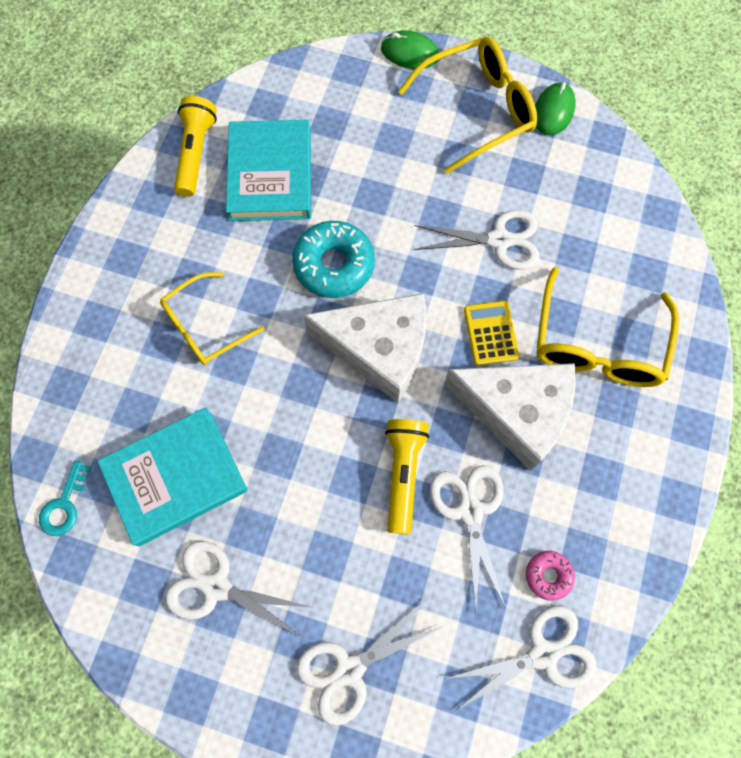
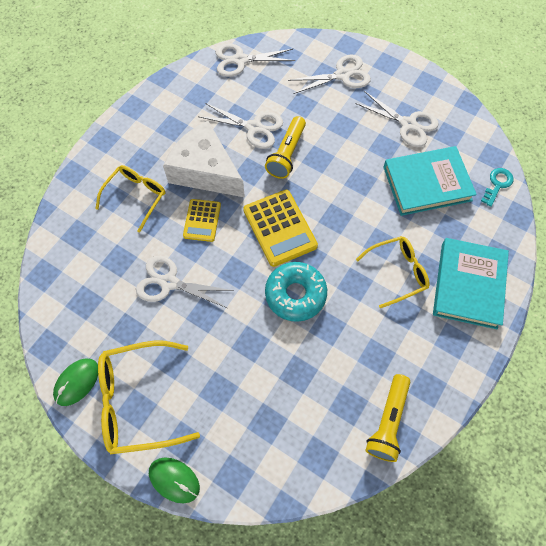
camera: 165 degrees left, 5 degrees down
(270, 175) = (328, 383): turquoise book -> turquoise book (468, 285)
(379, 349) = (279, 228): white cheese -> yellow calculator
(470, 511) = (254, 127): white scissors -> white scissors turned 75 degrees counterclockwise
(548, 575) = (223, 90): pink donut -> none
(597, 345) = (136, 197): yellow glasses -> yellow glasses, size x0.66

